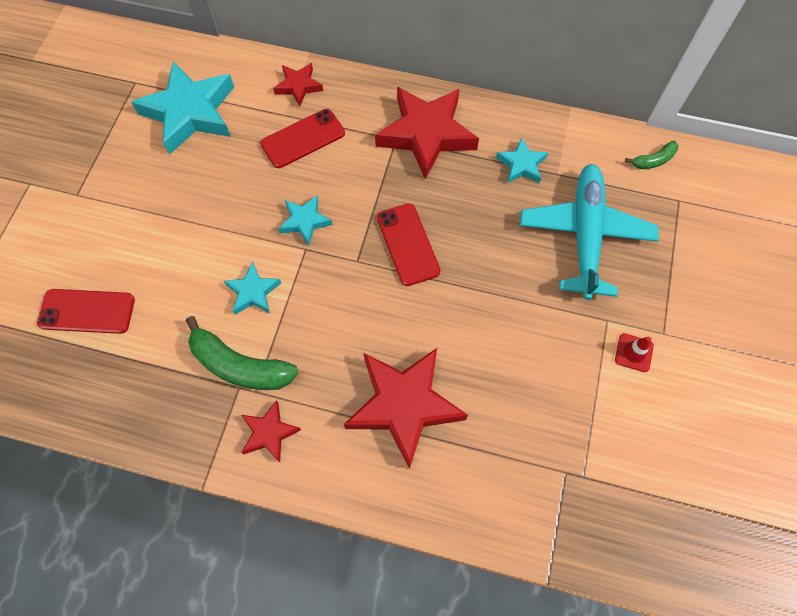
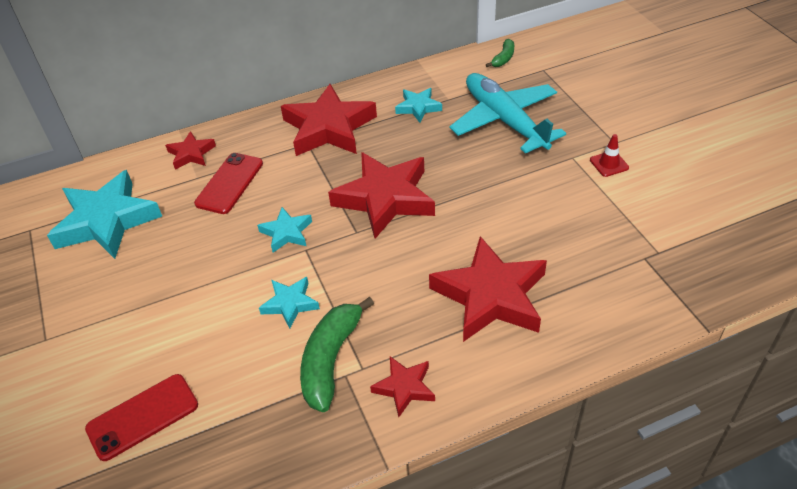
camera: 35 degrees left, 20 degrees down
(240, 366) = (330, 360): green banana -> green banana turned 120 degrees clockwise
(408, 244) = (385, 198): red phone -> red star

